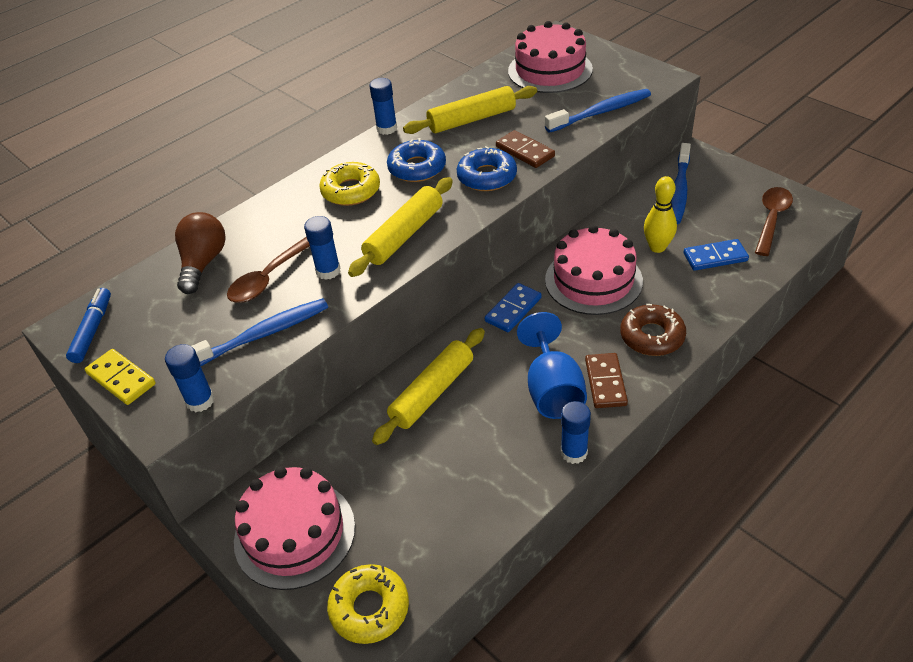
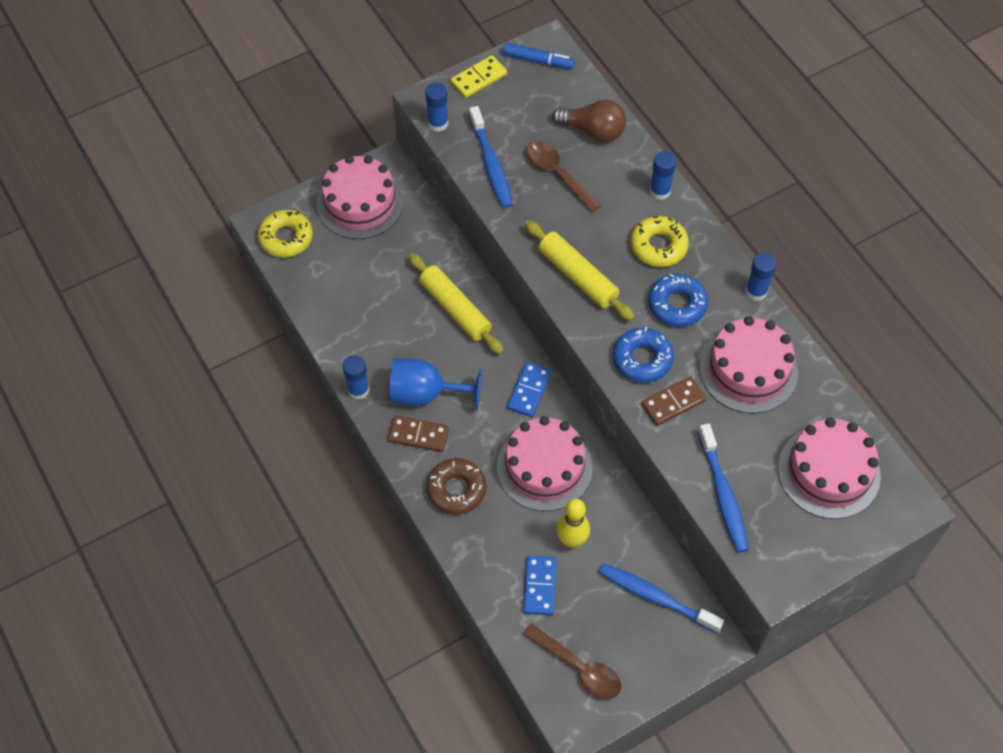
camera: 100 degrees right, 15 degrees up
(328, 271) = (550, 215): blue glue stick -> blue glue stick (660, 191)
(471, 119) = (748, 370): yellow rolling pin -> pink cake
(513, 310) = (529, 390): blue domino -> blue domino turned 60 degrees clockwise

